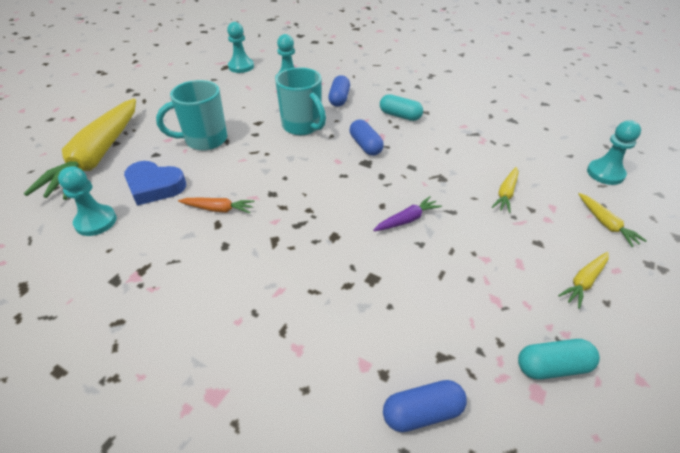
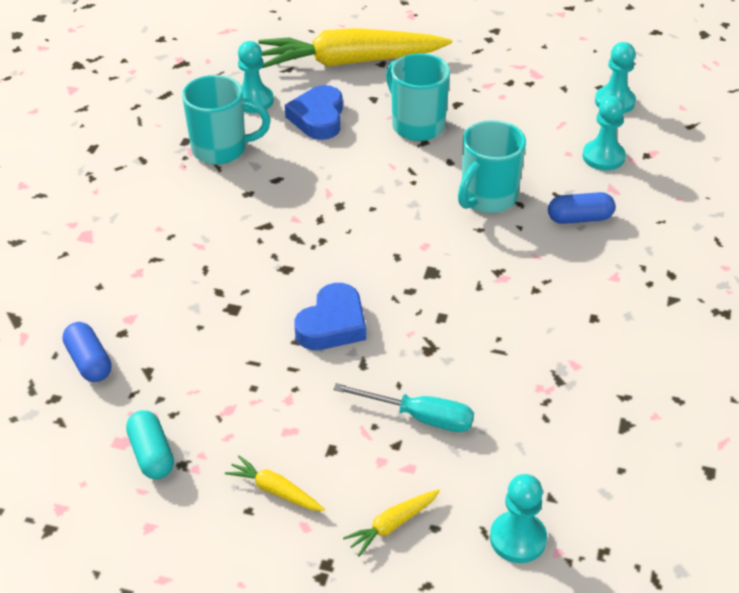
camera: 75 degrees right, 0 degrees up
(149, 255) = (221, 149): none -> turquoise mug
(218, 209) = (299, 173): orange carrot -> none
(365, 146) = (470, 265): blue capsule -> none
(400, 115) = (566, 289): turquoise capsule -> none
(407, 220) = (332, 324): purple carrot -> blue heart
(506, 193) = (420, 417): yellow carrot -> turquoise screwdriver

